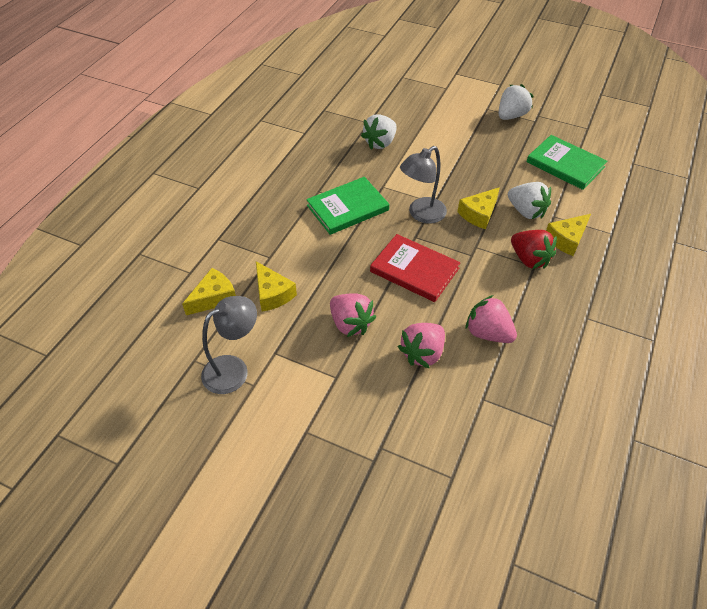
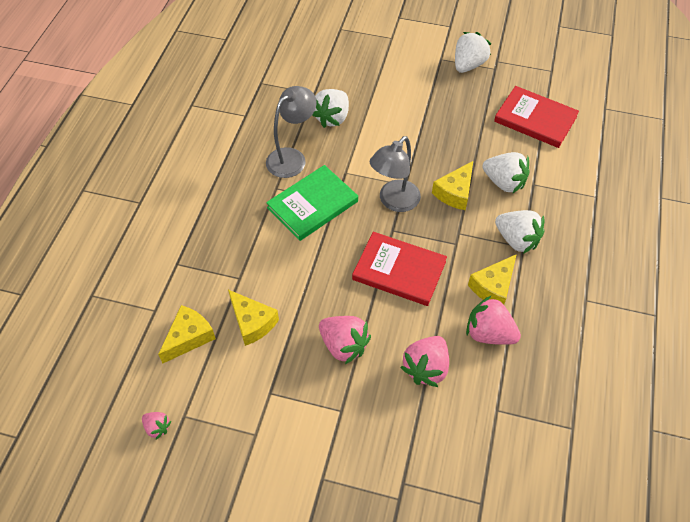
camera: 10 degrees left, 5 degrees up
(168, 366) = (157, 427): none -> pink strawberry
(233, 369) = (229, 419): grey lamp -> grey lamp (292, 157)
(529, 259) = (516, 240): red strawberry -> white strawberry
(565, 164) = (535, 119): green book -> red book
(567, 239) = (551, 210): yellow cheese -> yellow cheese (493, 287)

